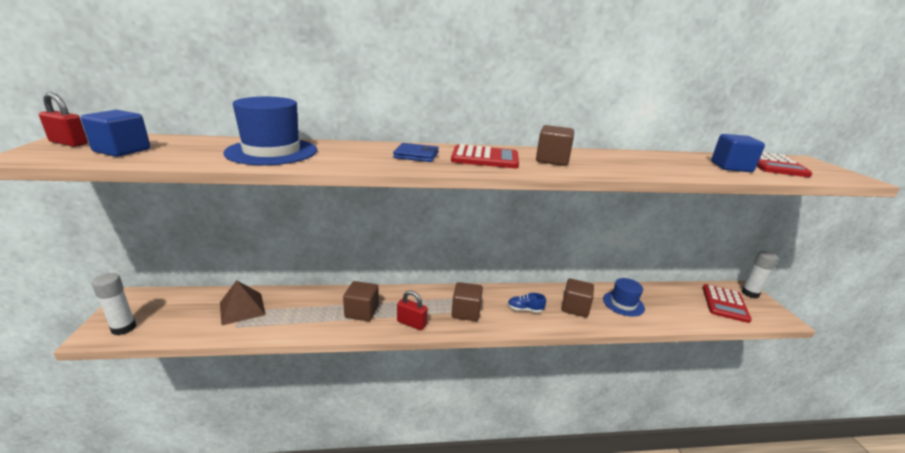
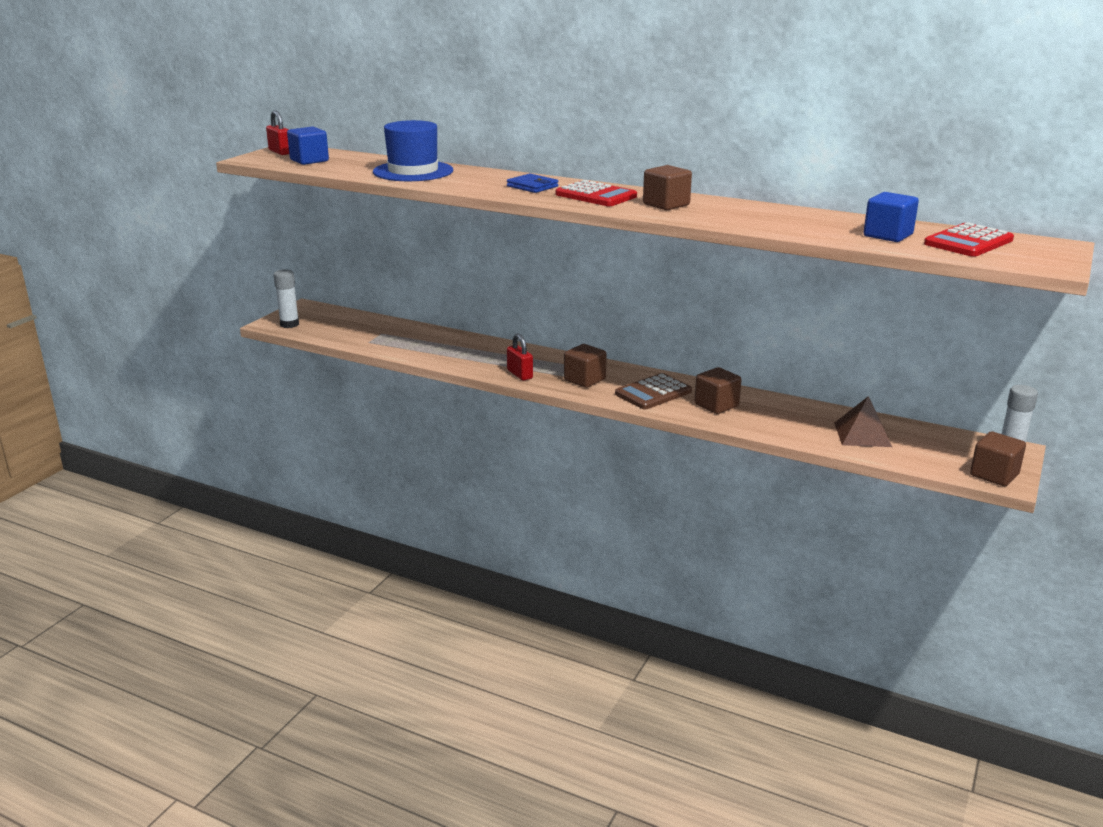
camera: 35 degrees right, 0 degrees up
(242, 308) = (382, 332): brown pyramid -> brown pyramid (862, 434)
(362, 312) = (482, 356): brown cube -> brown cube (994, 475)
(525, 309) = (653, 393): blue shoe -> brown calculator
(623, 303) = (787, 416): blue hat -> none
(724, 303) = (941, 450): red calculator -> none

